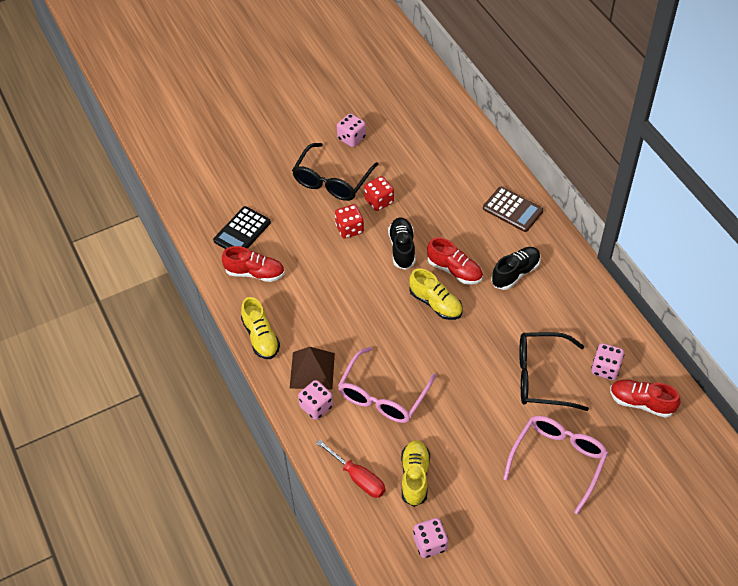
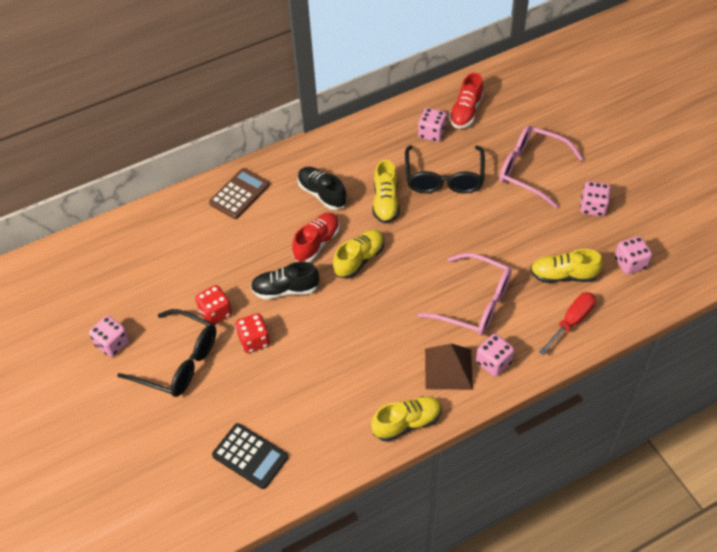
camera: 90 degrees left, 0 degrees up
(255, 273) = (314, 436): red shoe -> none
(507, 325) = (385, 202): none -> yellow shoe
(507, 517) = (593, 207): none -> pink dice

